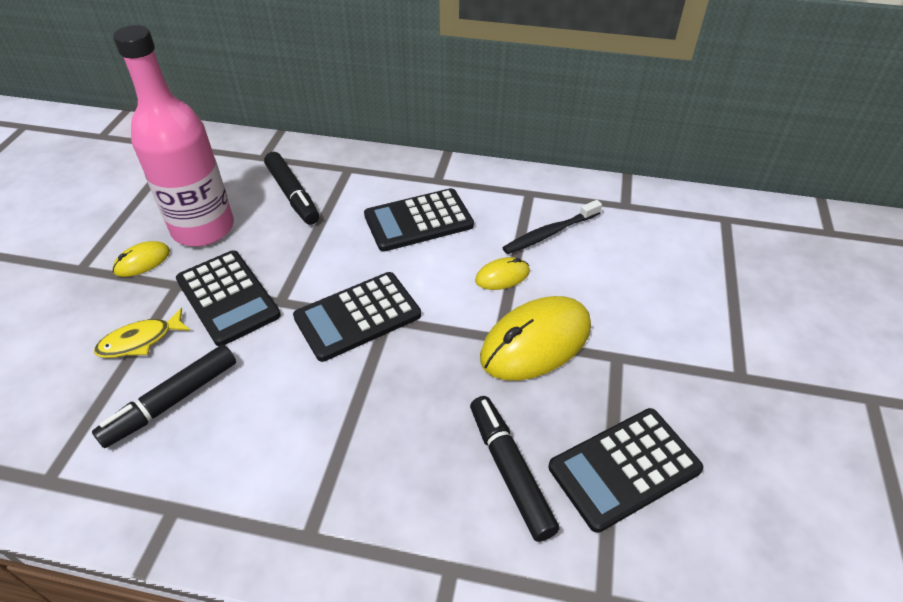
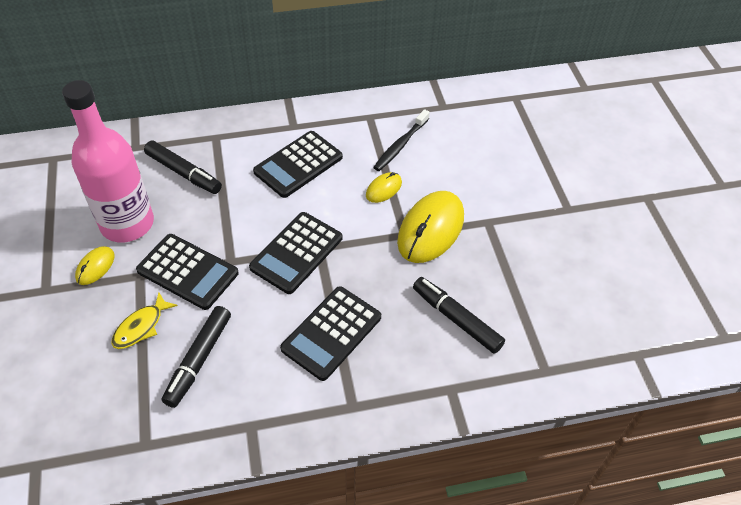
camera: 25 degrees left, 5 degrees up
(624, 468) = (524, 292): black calculator -> black calculator (331, 333)

